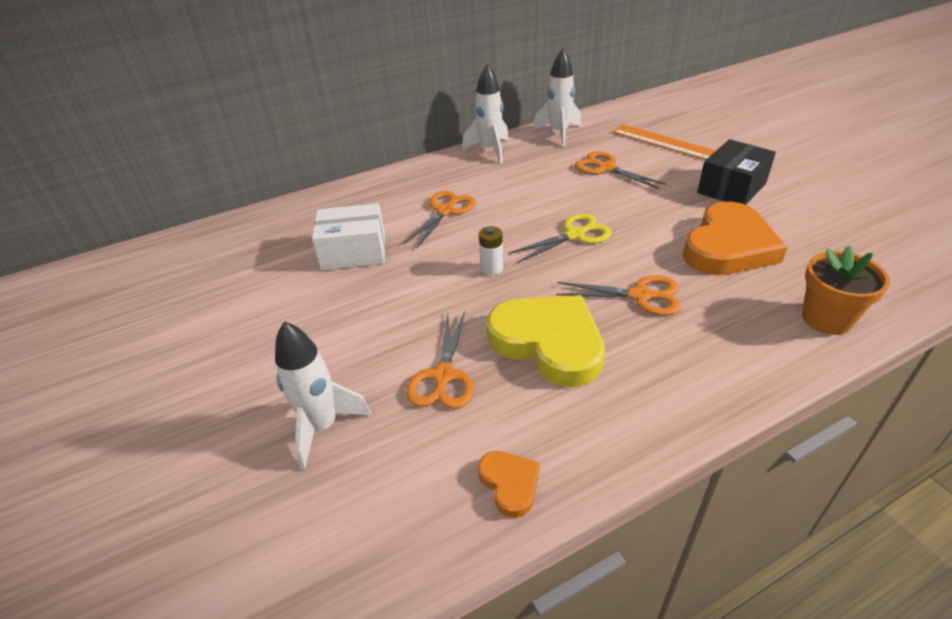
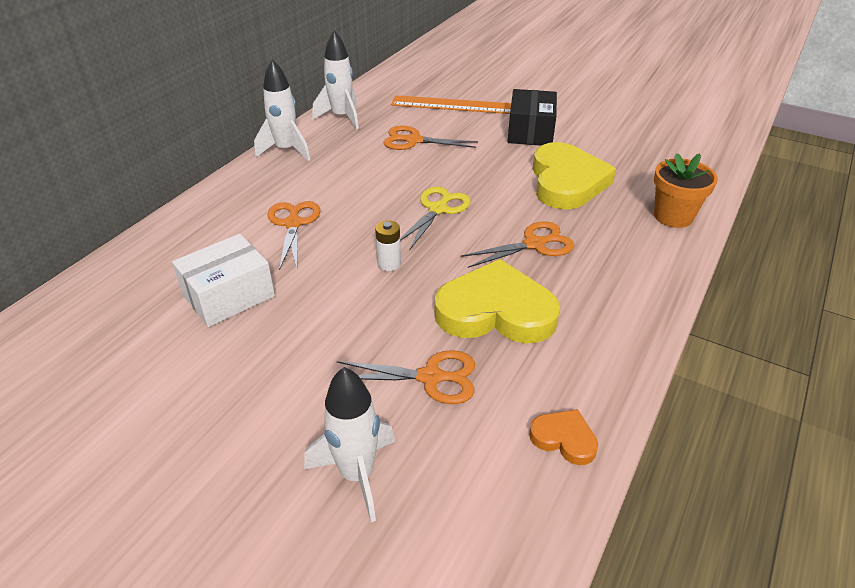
camera: 35 degrees left, 0 degrees up
(443, 376) = (431, 377): orange scissors -> orange scissors turned 60 degrees counterclockwise
(728, 247) = (566, 182): orange heart -> yellow heart

